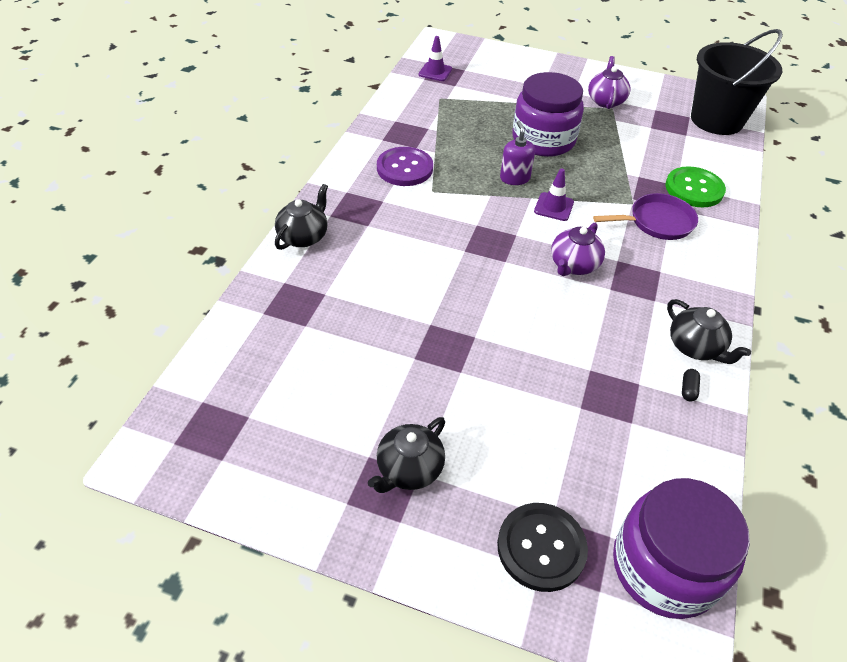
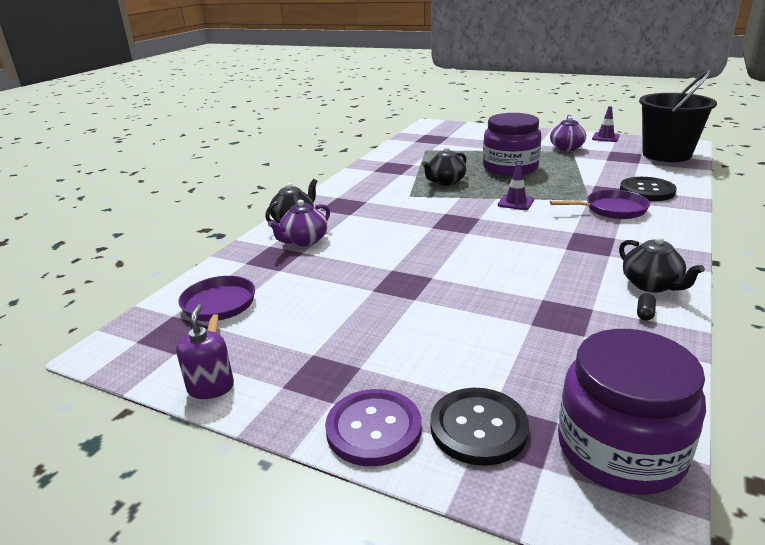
camera: 10 degrees right, 20 degrees down
(251, 388) = (219, 307): none -> purple pan
(404, 168) = (388, 184): purple button -> purple button (373, 429)
(409, 469) = (350, 364): black teapot -> black teapot (445, 182)
(435, 72) = (424, 138): purple traffic cone -> purple traffic cone (605, 137)
(514, 178) = (482, 188): purple soap dispenser -> purple soap dispenser (211, 387)
(573, 265) = (531, 235): purple teapot -> purple teapot (304, 241)
(694, 189) = (647, 191): green button -> black button

